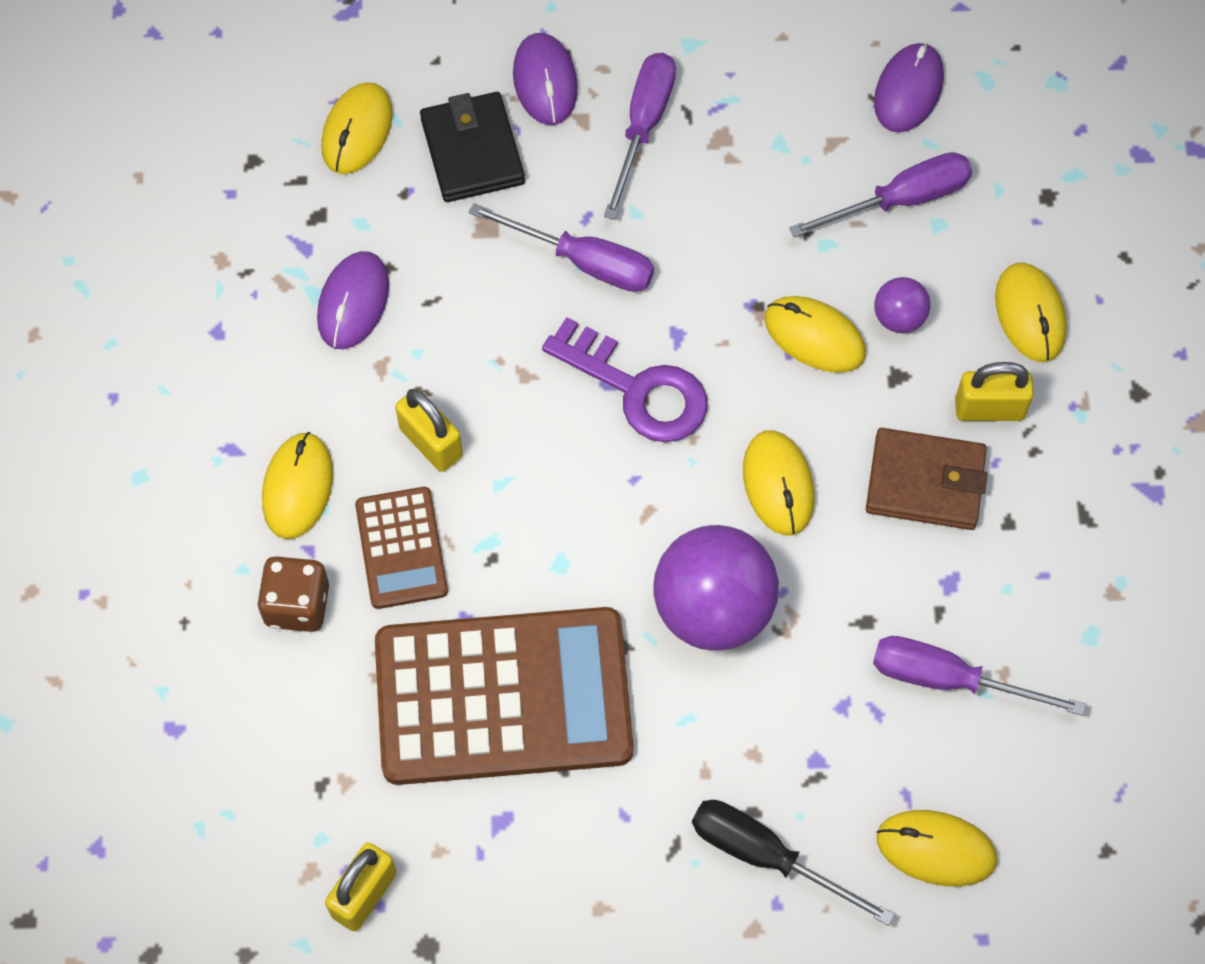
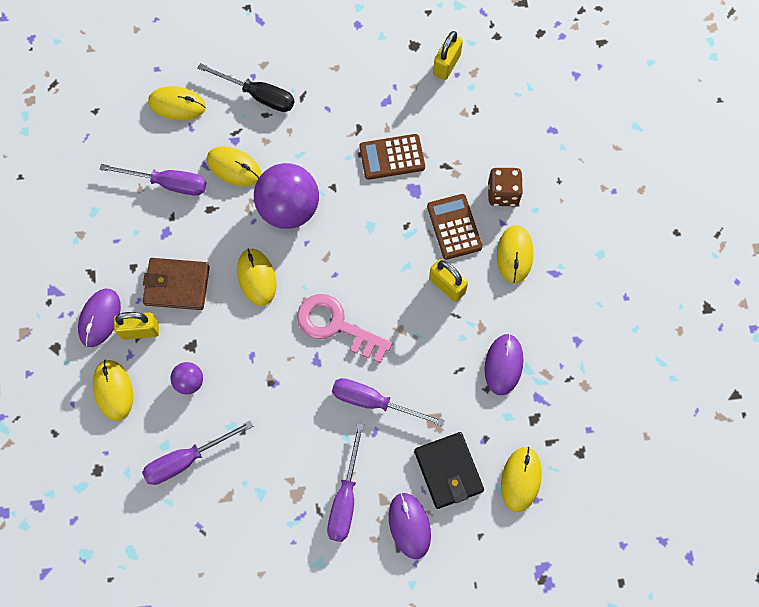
camera: 175 degrees right, 5 degrees up
(503, 697) = (392, 157): brown calculator -> brown calculator, size x0.49
(637, 389) = (337, 326): purple key -> pink key
(814, 336) = (238, 366): yellow mouse -> yellow mouse (234, 167)
(908, 90) = (180, 539): purple mouse -> purple mouse (100, 318)

